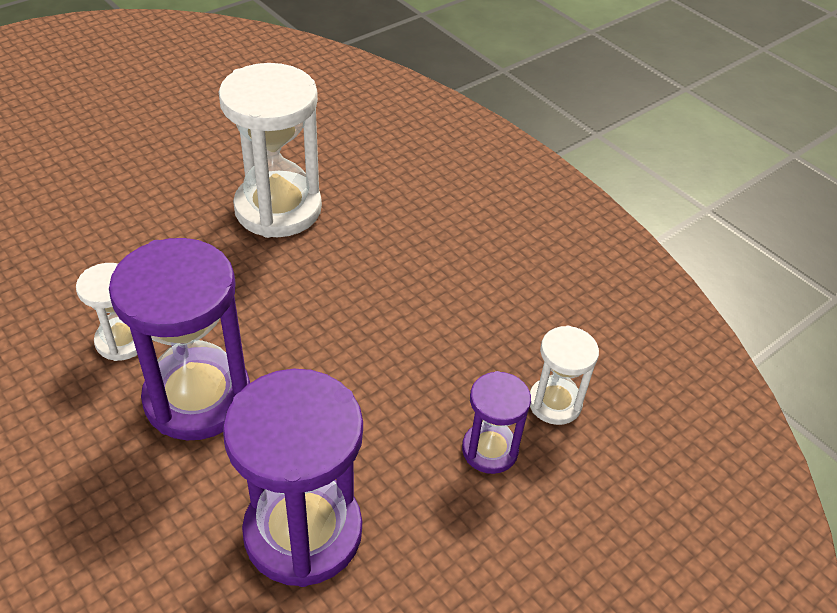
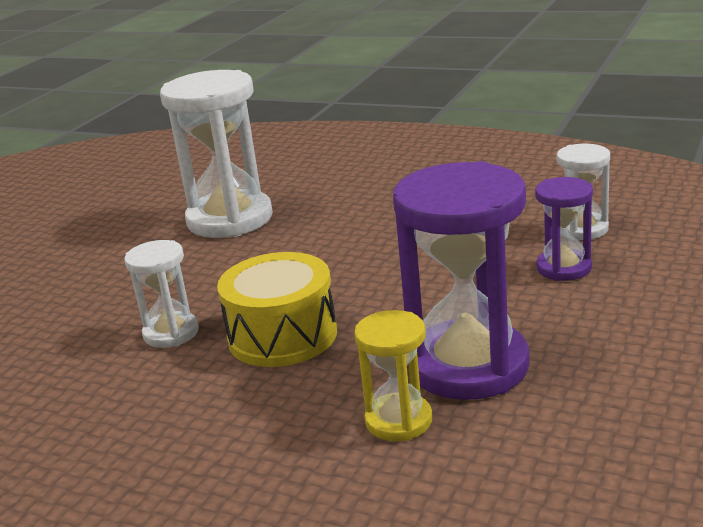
camera: 20 degrees left, 20 degrees down
(196, 565) = (398, 421): none -> yellow hourglass
(197, 397) = (282, 335): purple hourglass -> yellow drum

